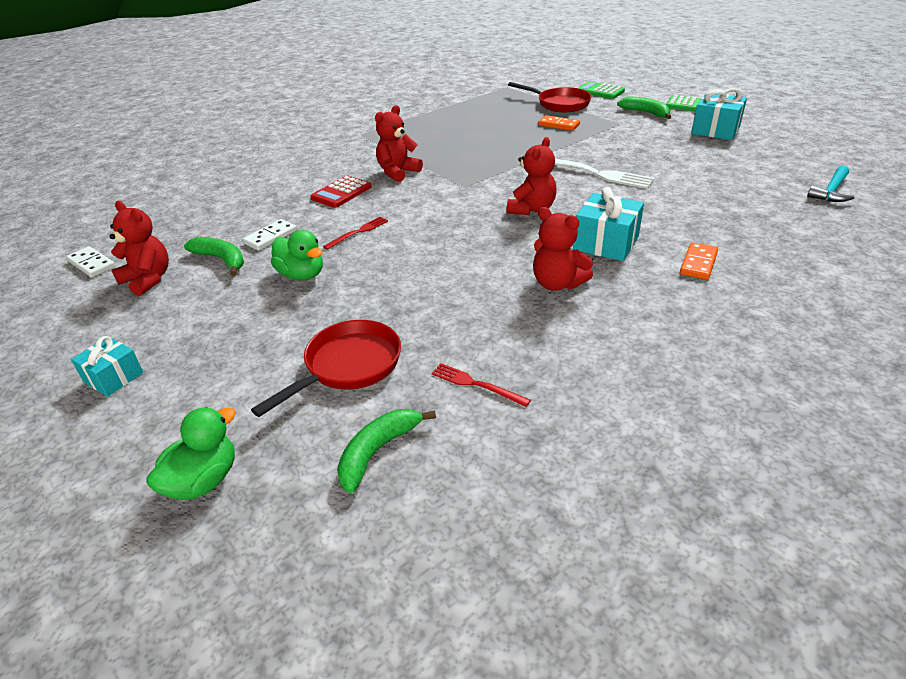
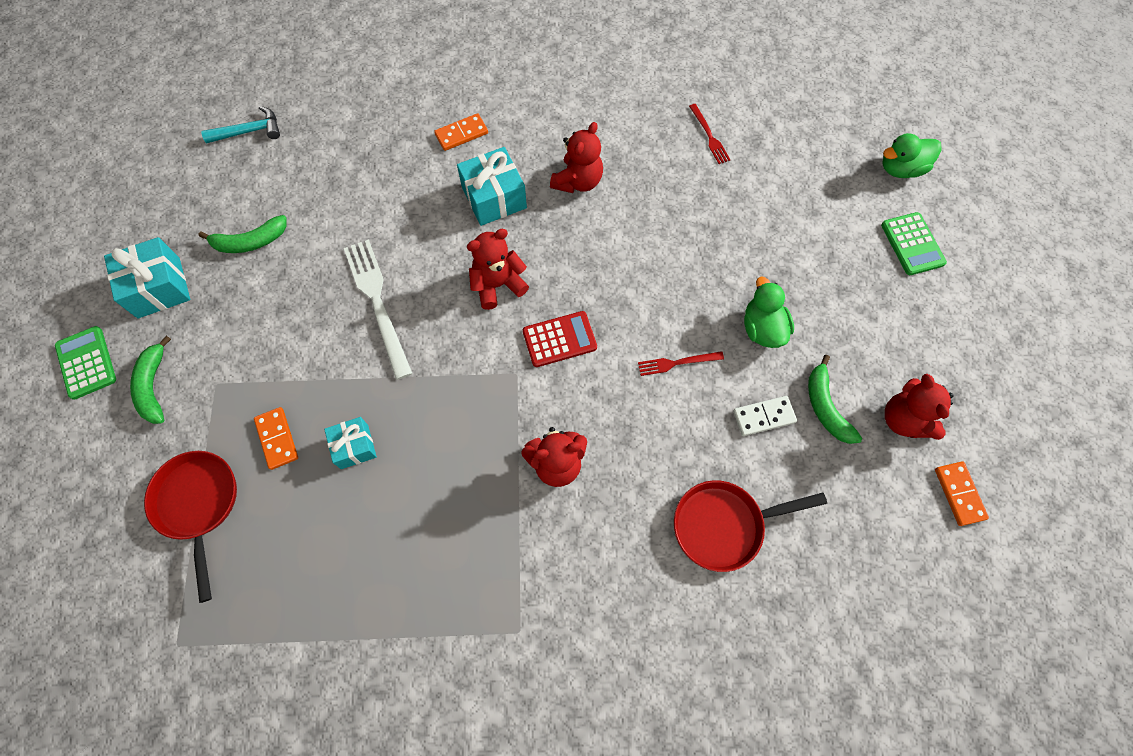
camera: 145 degrees left, 30 degrees up
(91, 264) = (959, 494): white domino -> orange domino
(113, 377) = (947, 294): turquoise gift -> turquoise gift (354, 446)
(341, 193) = (647, 461): red calculator -> red calculator (559, 339)
(348, 366) = (779, 200): red pan -> red pan (724, 525)
(378, 451) = (795, 129): green banana -> green banana (250, 242)
(557, 283) = (578, 181): red teddy bear -> red teddy bear turned 45 degrees clockwise
(600, 91) = (103, 501): green calculator -> green calculator (912, 244)

